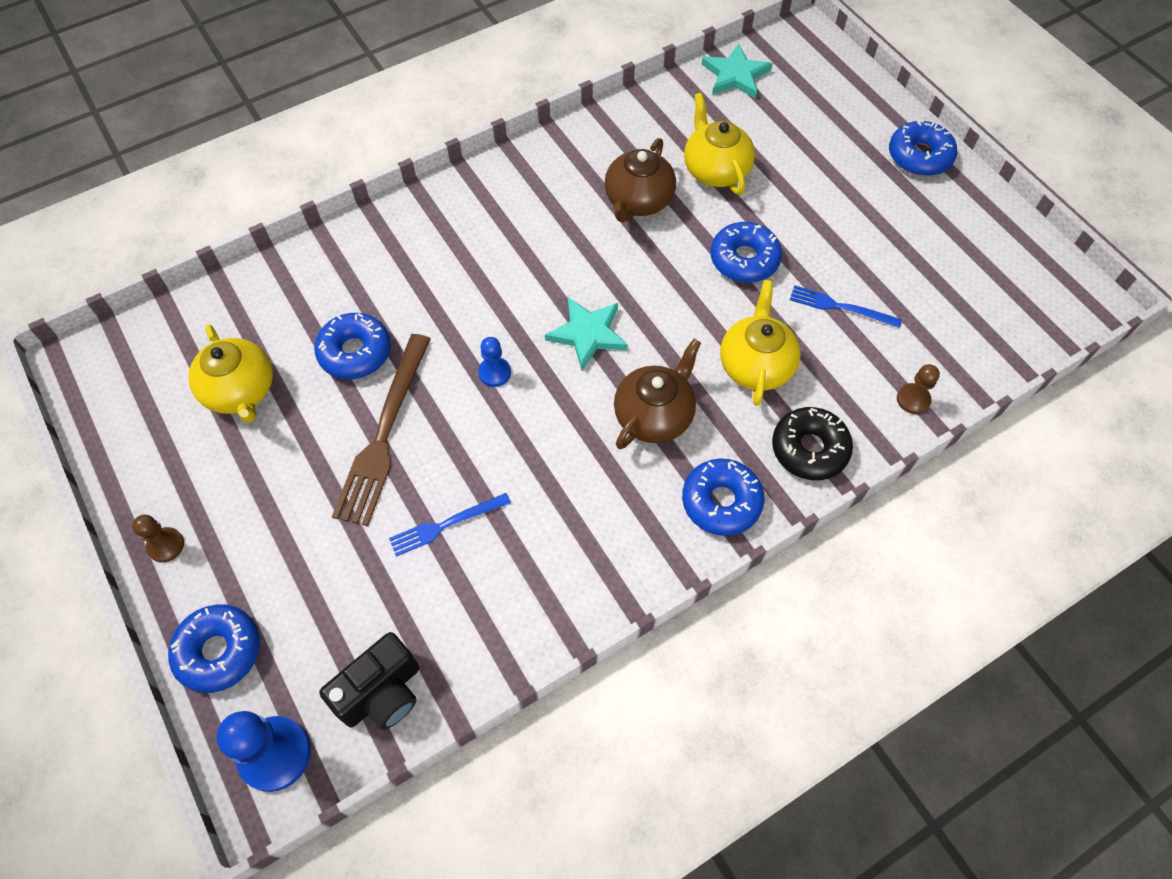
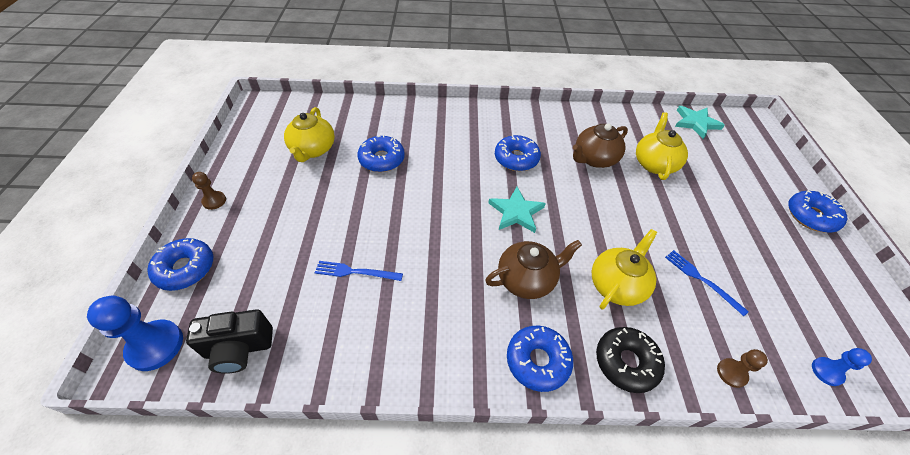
camera: 30 degrees right, 10 degrees down
(384, 434) = (363, 205): brown fork -> none
(494, 373) = (446, 205): blue pawn -> blue pawn (827, 372)
(744, 259) = (645, 219): blue donut -> blue donut (516, 158)

